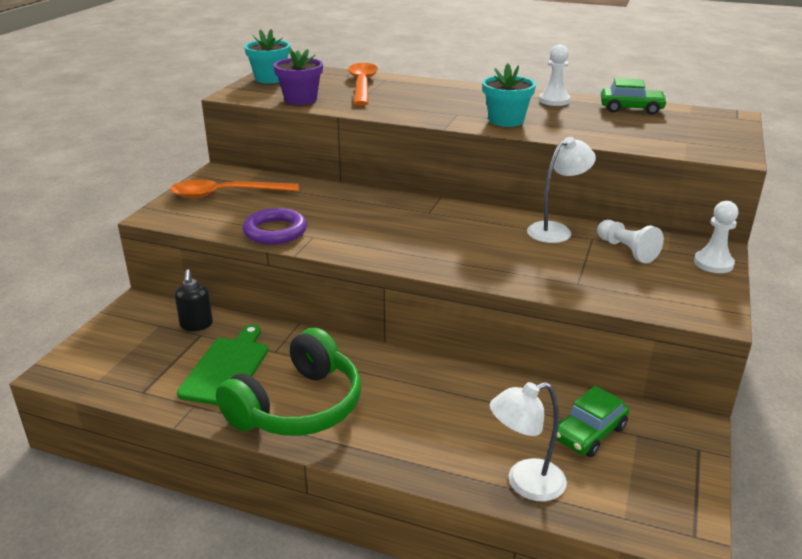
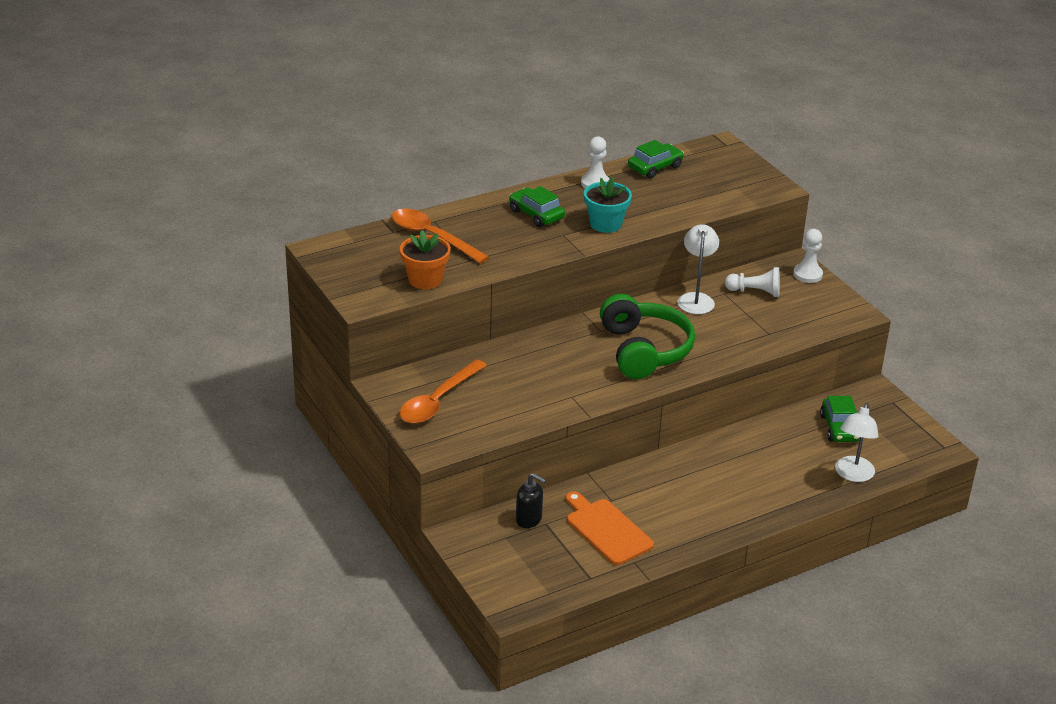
camera: 50 degrees left, 5 degrees up
(227, 368) = (607, 530): green cutting board -> orange cutting board
(270, 79) = (343, 269): turquoise flower pot -> none
(275, 231) = (540, 408): purple ring -> none
(298, 406) = (688, 519): green headphones -> green headphones (644, 350)
(300, 99) = (425, 280): purple flower pot -> orange flower pot
(464, 99) = (536, 214): none -> green car

